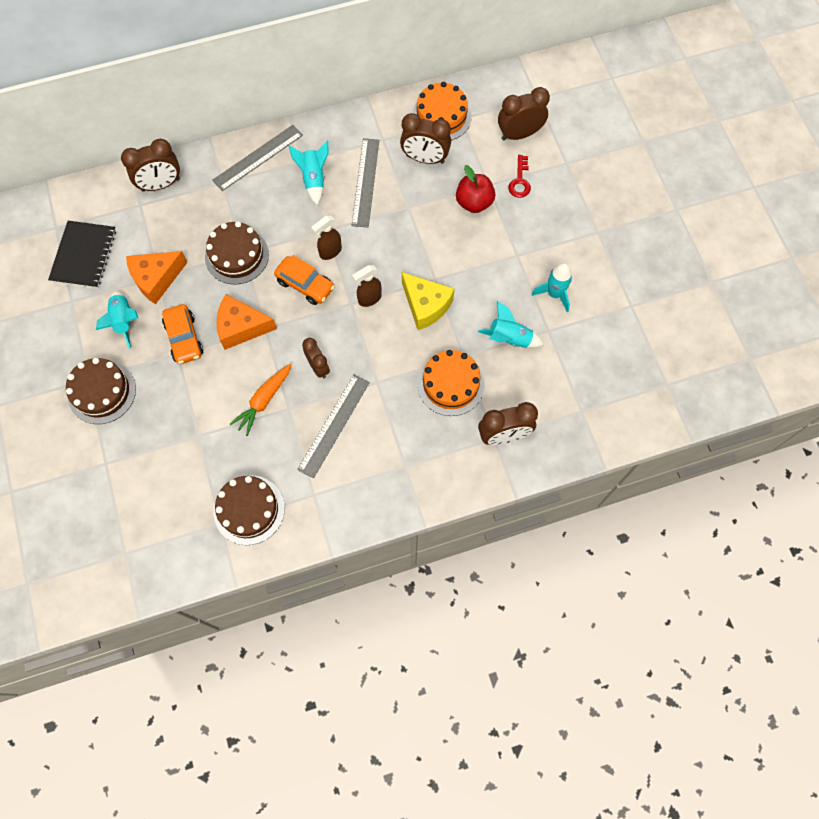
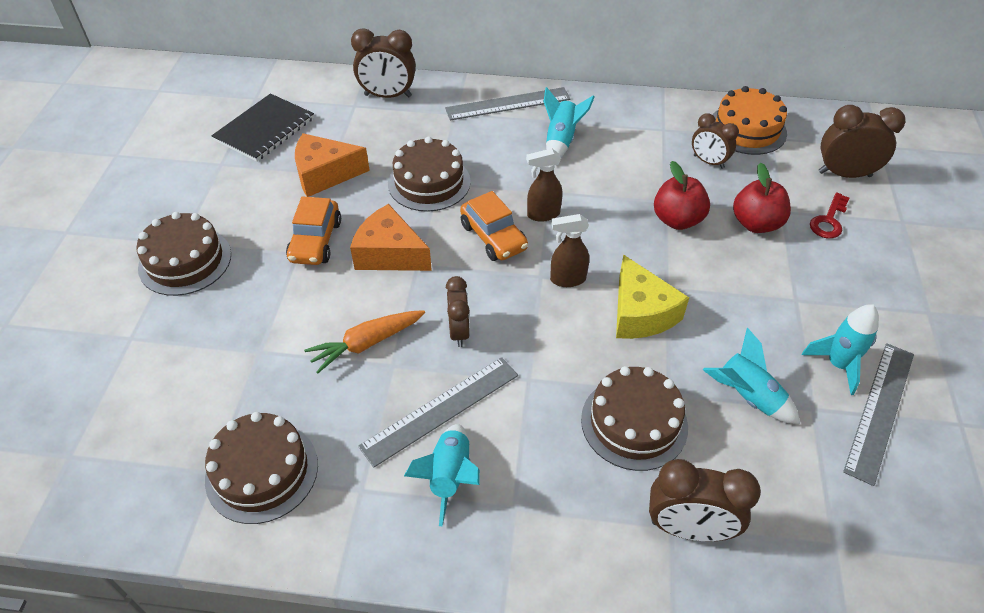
camera: 25 degrees right, 20 degrees down
(124, 321) = (261, 201): turquoise rocket -> turquoise rocket (449, 476)
(365, 182) = (622, 162): grey ruler -> grey ruler (879, 410)
(422, 220) = (677, 220): none -> red apple
(425, 159) = (708, 162): brown clock -> brown clock, size x0.66
(450, 384) = (634, 423): orange cake -> brown cake

